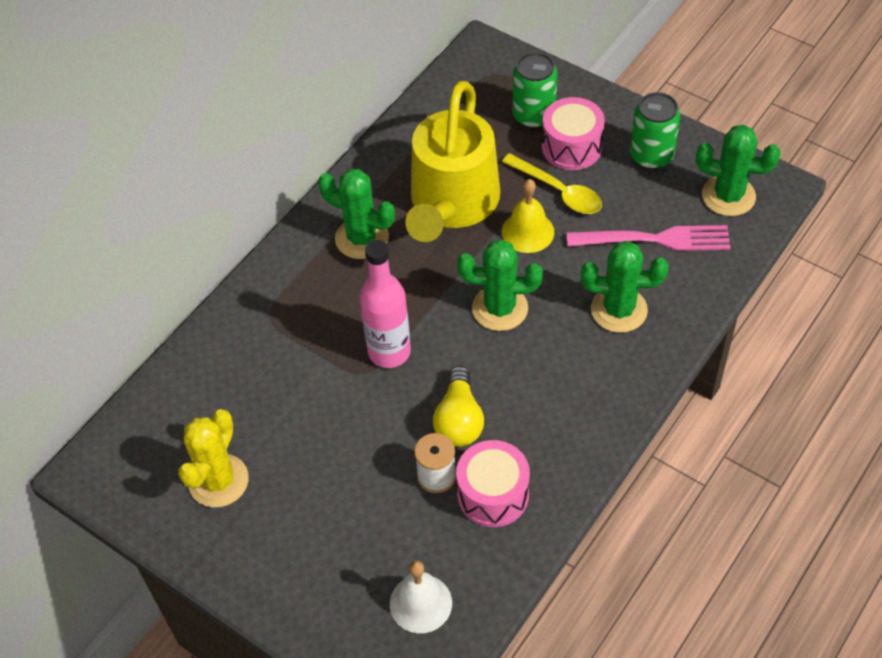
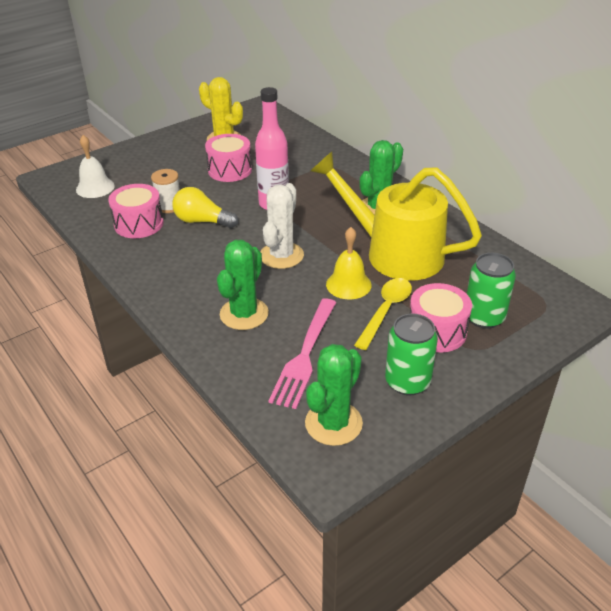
camera: 105 degrees right, 15 degrees down
(314, 437) = (230, 170): none -> pink drum
(500, 308) = (281, 255): green cactus -> white cactus
(558, 191) = (386, 311): yellow spoon -> yellow spoon turned 150 degrees clockwise

